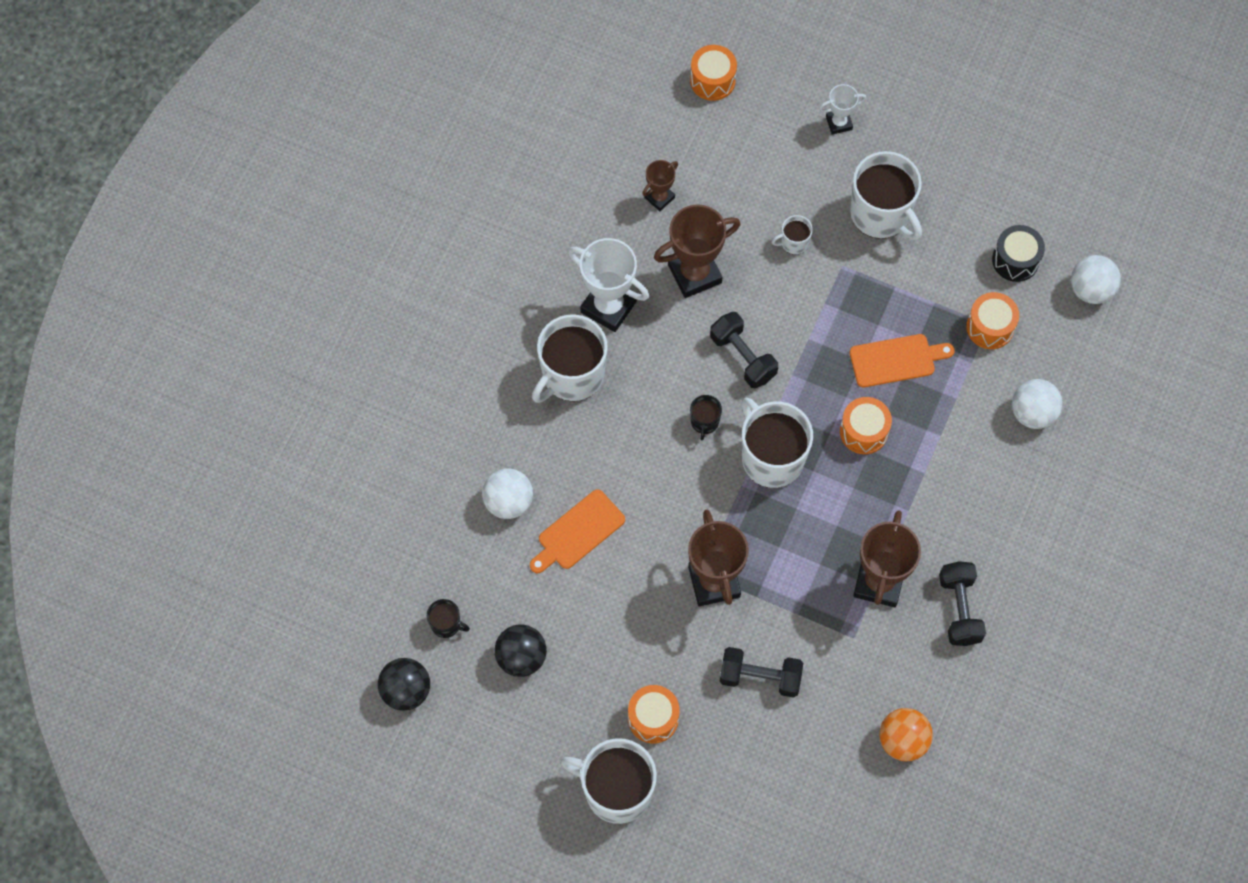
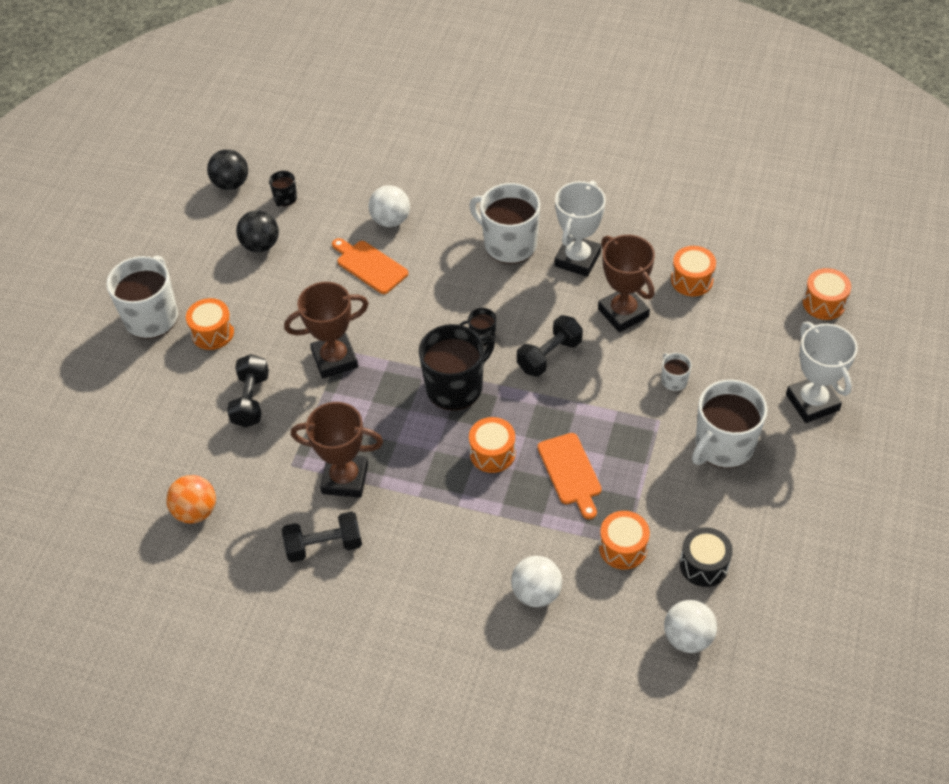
camera: 85 degrees right, 15 degrees down
(659, 198) = (691, 280): brown trophy -> orange drum
(771, 457) = (455, 387): white mug -> black mug
(839, 123) = (812, 402): white trophy -> white trophy, size x1.85

